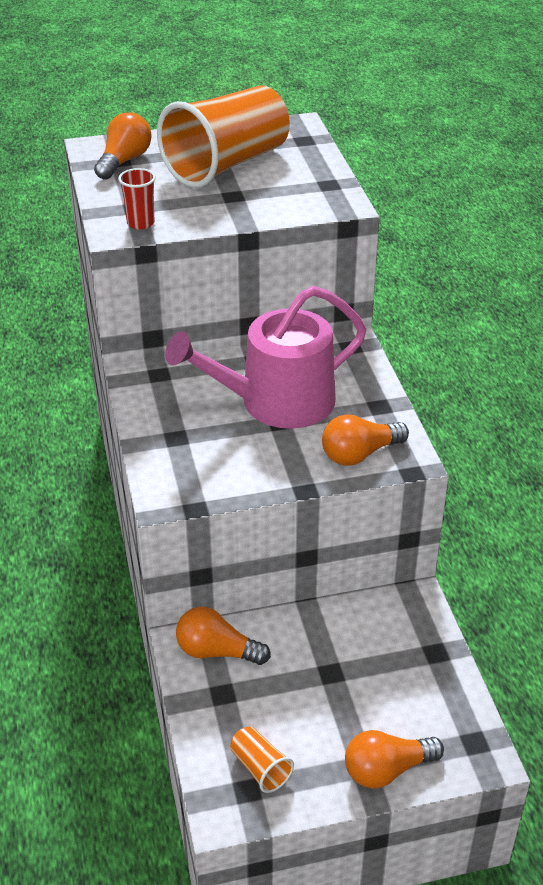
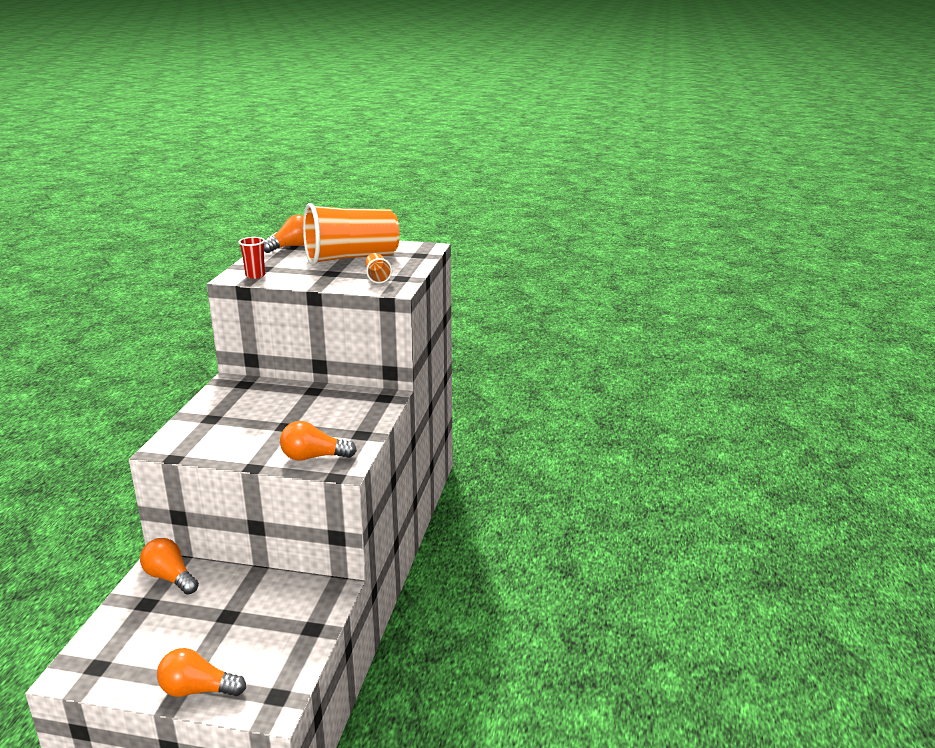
camera: 25 degrees right, 15 degrees down
(260, 768) = (119, 657): orange cup -> orange cup (377, 277)
(276, 402) = (296, 416): pink watering can -> none

